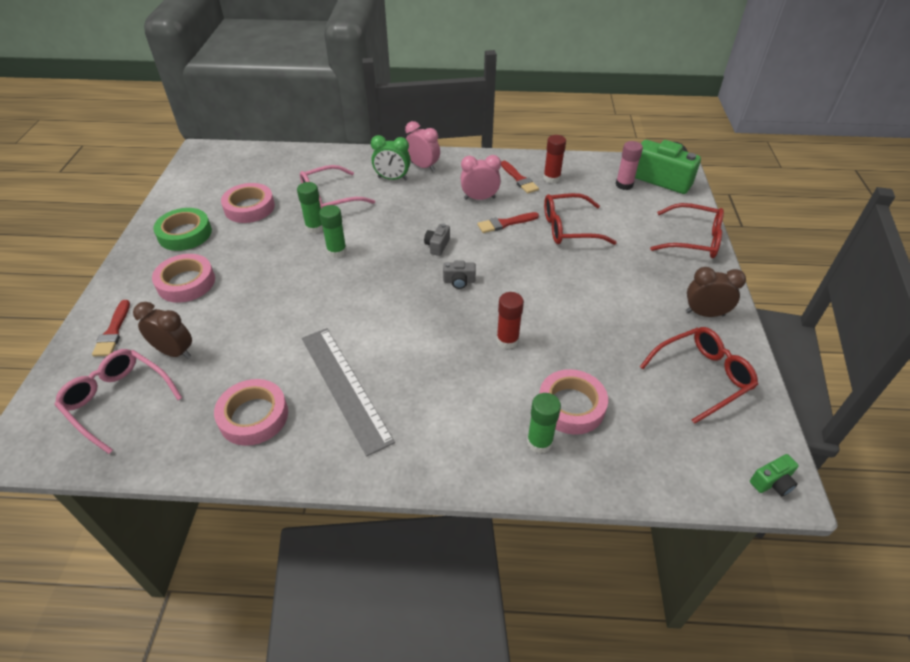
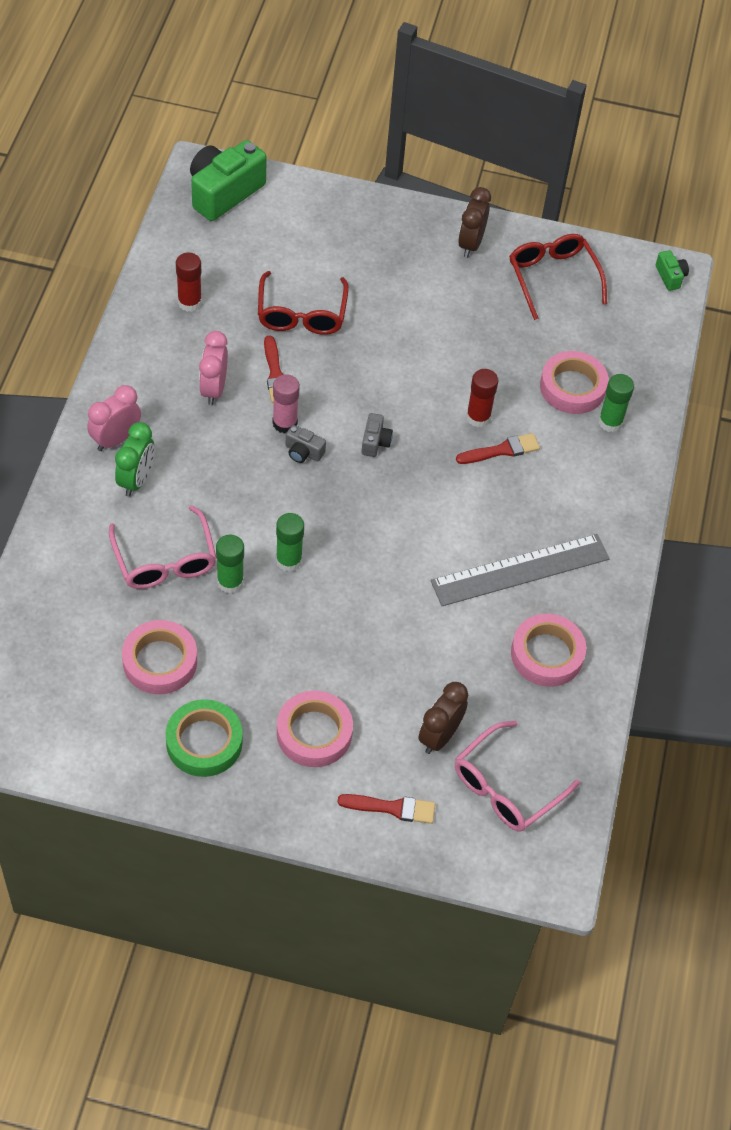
camera: 85 degrees left, 10 degrees up
(519, 179) = (181, 337): red brush -> red brush (502, 450)
(624, 185) = (226, 234): pink glue stick -> pink glue stick (285, 423)
(694, 240) = (352, 208): red glasses -> none

